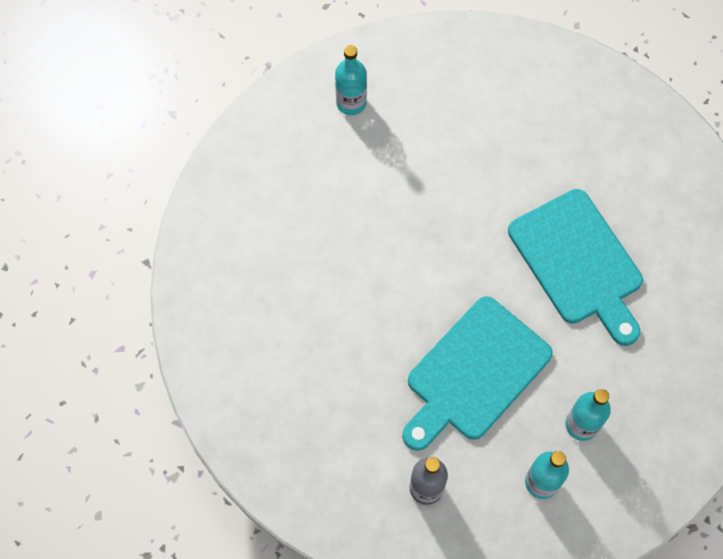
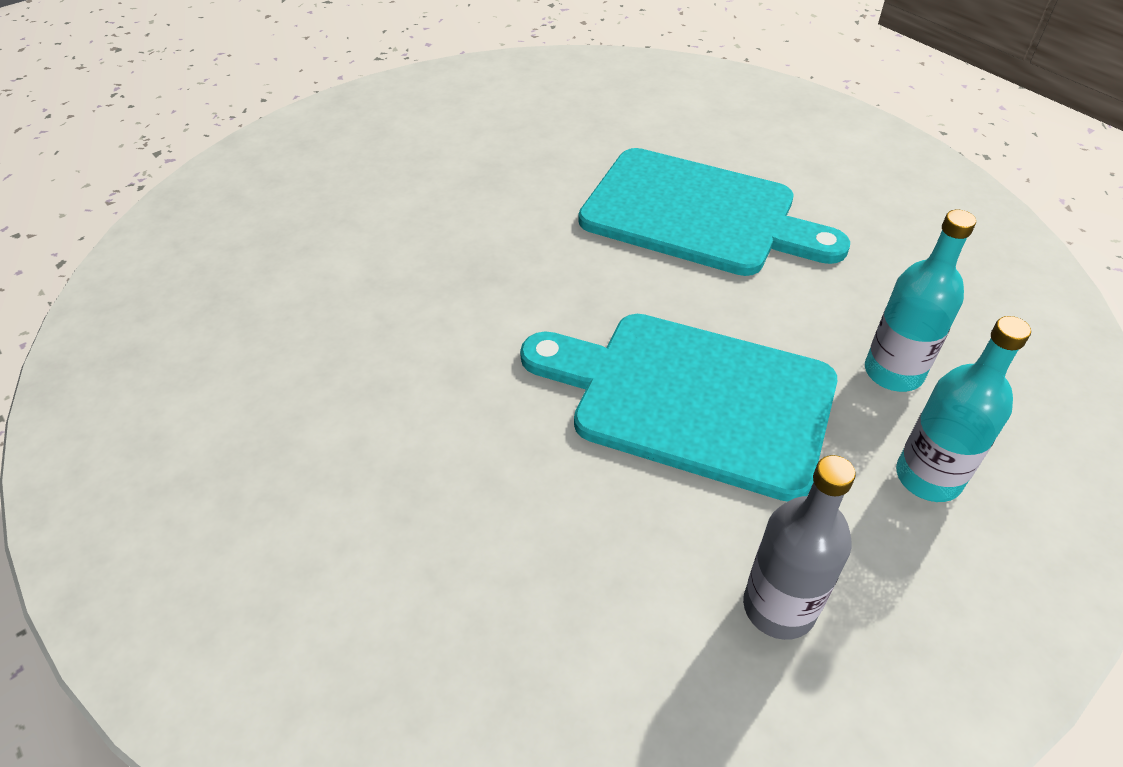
camera: 35 degrees left, 20 degrees down
(351, 103) = (260, 206): turquoise bottle -> none
(474, 373) = (691, 398): turquoise cutting board -> turquoise cutting board turned 105 degrees clockwise

